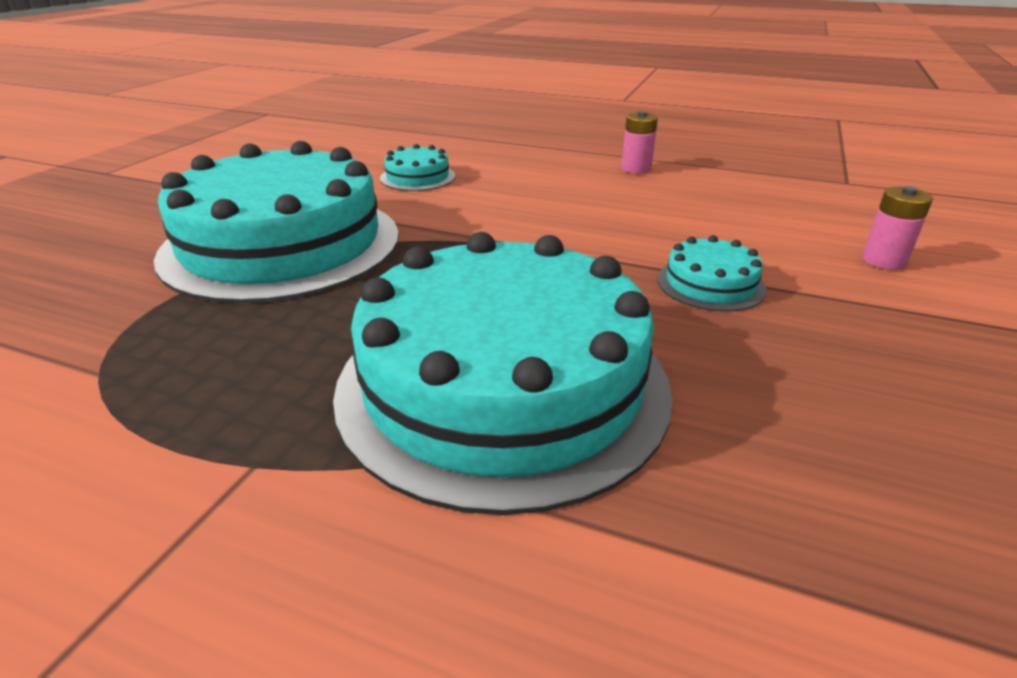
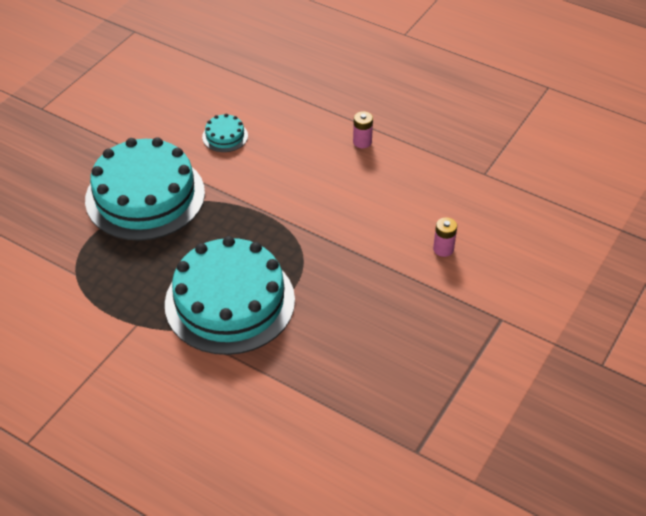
camera: 10 degrees right, 15 degrees up
(710, 284) = (345, 254): turquoise cake -> none

